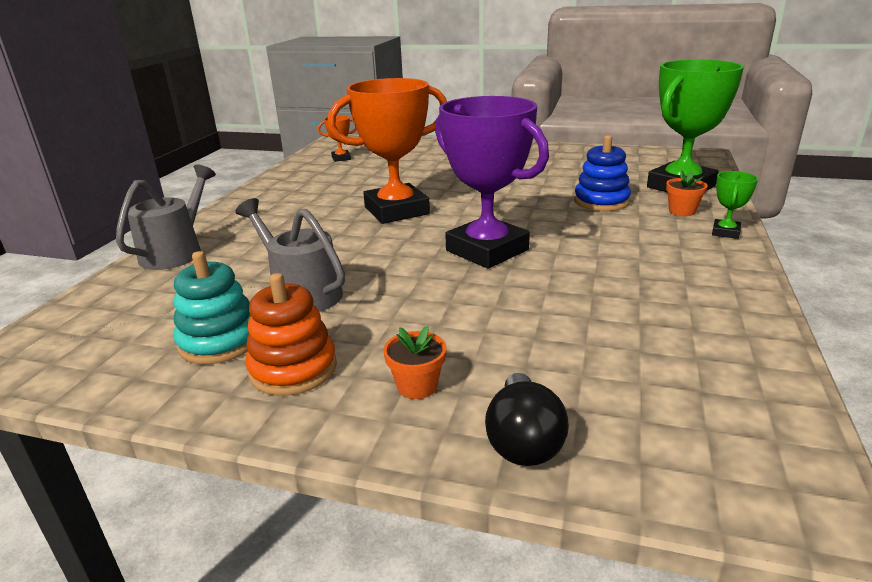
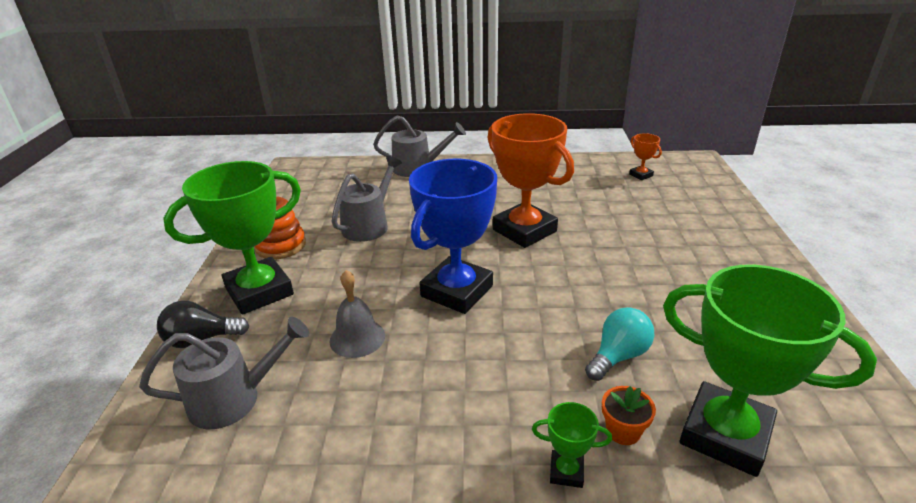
camera: 75 degrees right, 5 degrees up
(220, 341) = (309, 215): turquoise stacking toy -> none
(417, 386) = (259, 291): orange flower pot -> green trophy
(487, 250) = (457, 291): purple trophy -> blue trophy
(552, 308) = (357, 338): none -> grey bell
(601, 201) = (618, 356): blue stacking toy -> turquoise light bulb
(656, 396) = (235, 398): none -> grey watering can

